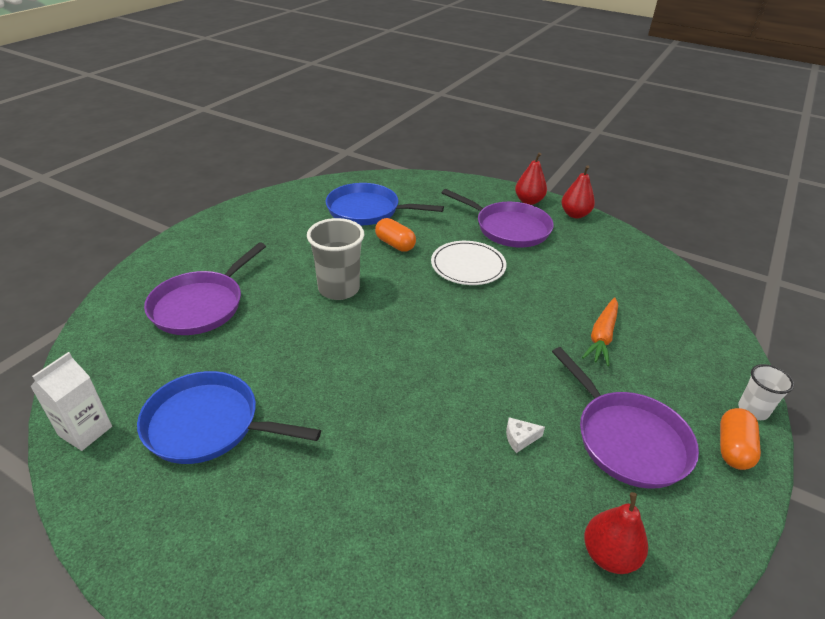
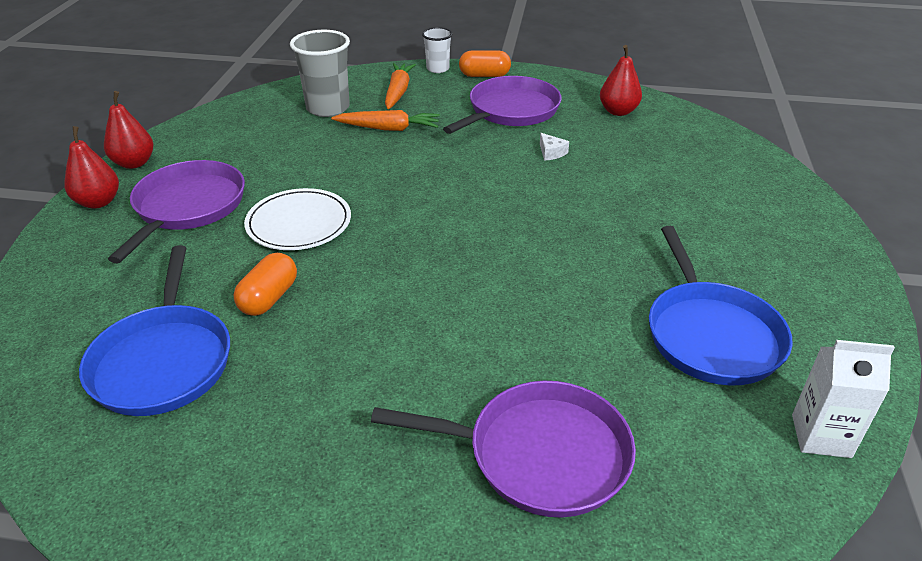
camera: 110 degrees left, 0 degrees up
(339, 289) = (410, 319): grey cup -> grey cup (328, 108)
(685, 361) = (398, 92): none -> orange carrot

